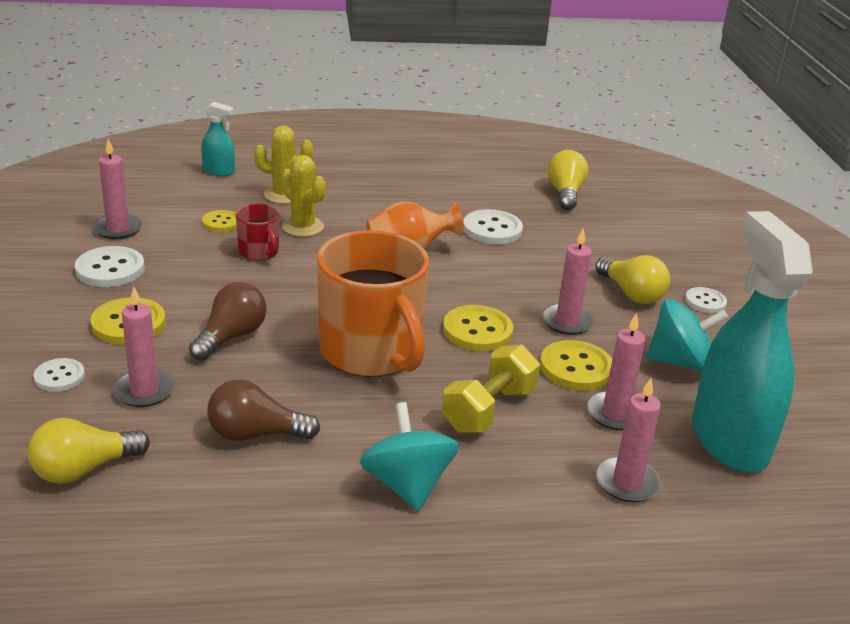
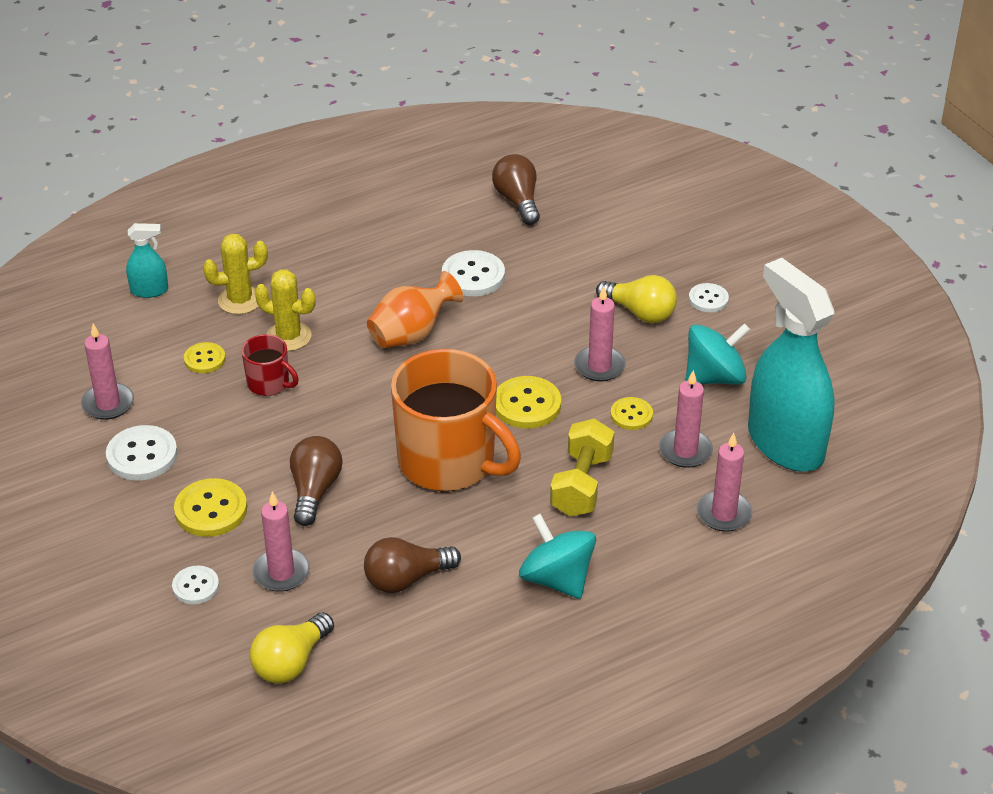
camera: 20 degrees left, 10 degrees up
(565, 193) = (518, 201): yellow light bulb -> brown light bulb
(576, 368) = (631, 415): yellow button -> yellow button, size x0.62

